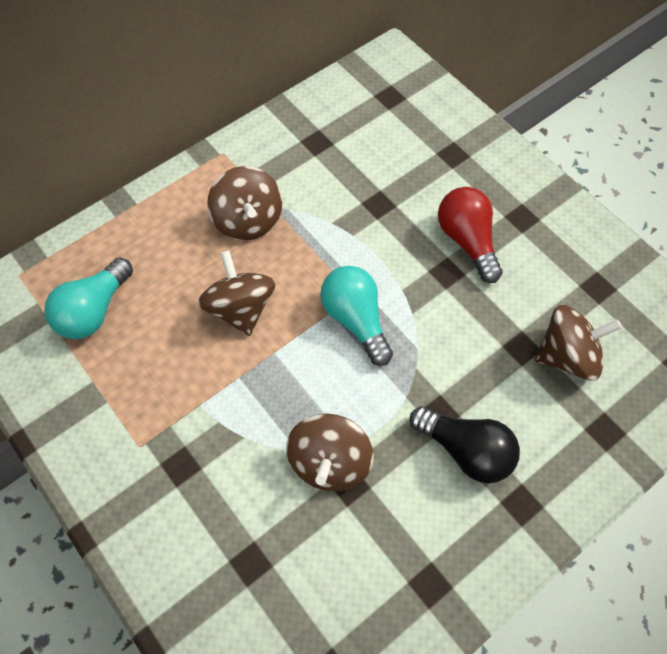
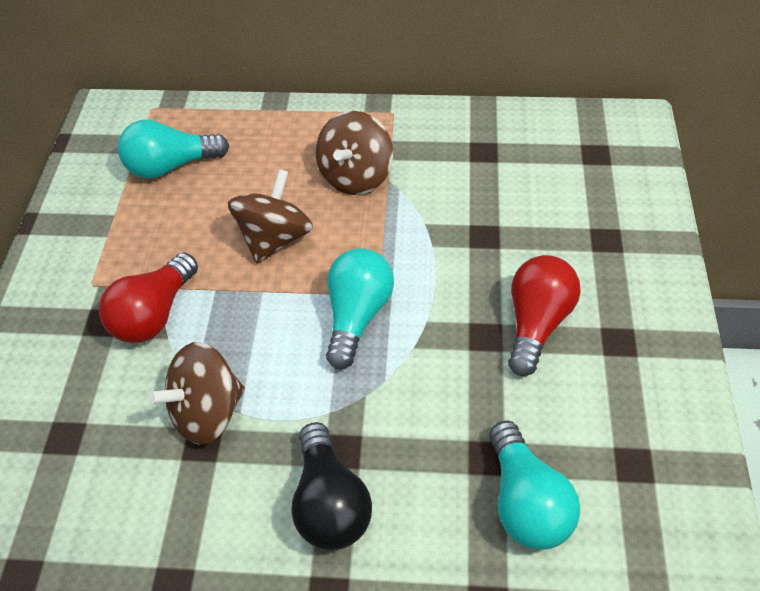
camera: 45 degrees right, 10 degrees down
(214, 429) = (154, 314): none -> red light bulb
(567, 356) = (526, 502): brown spinning top -> turquoise light bulb

